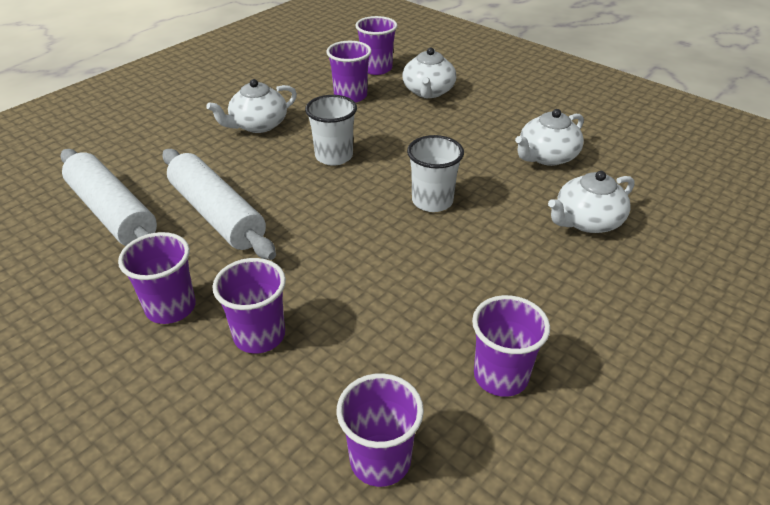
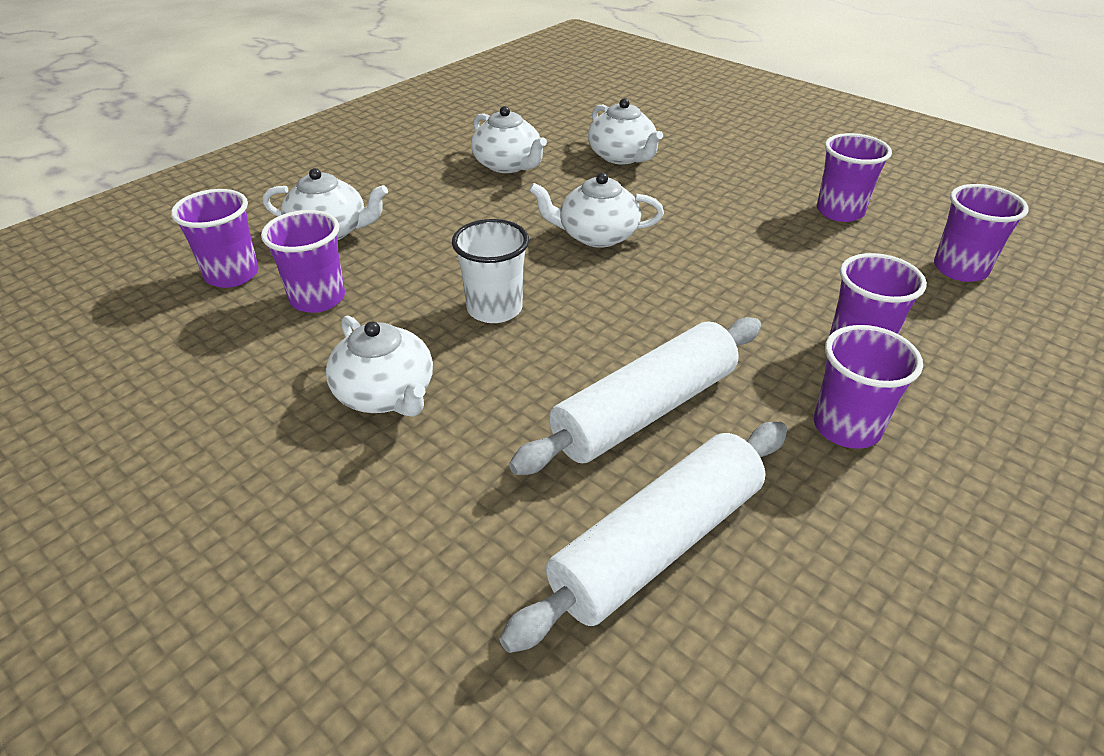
camera: 90 degrees left, 0 degrees up
(432, 201) = (596, 235): white cup -> white teapot

